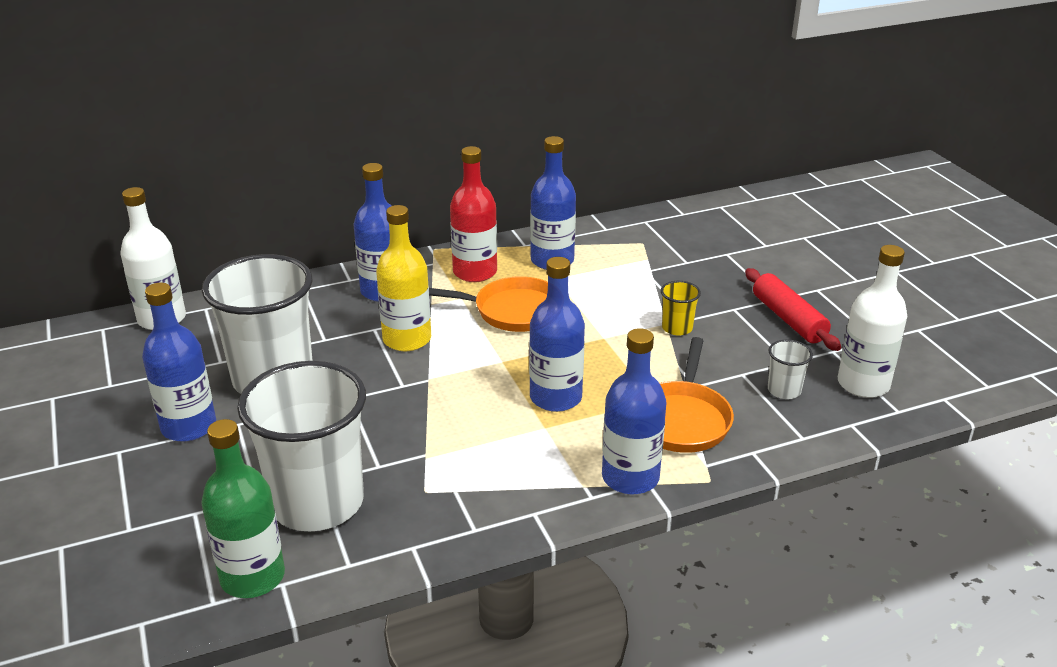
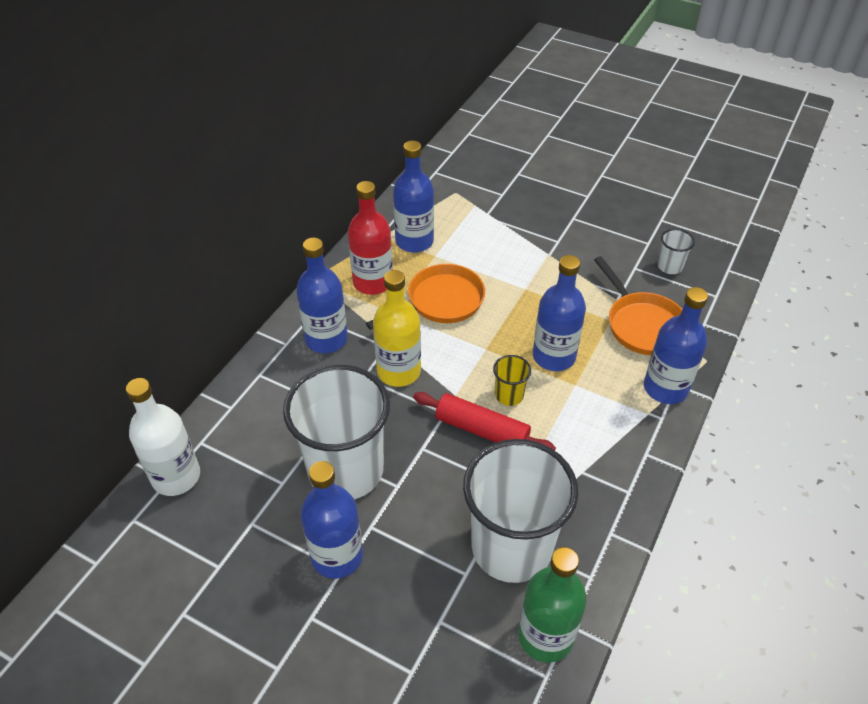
camera: 40 degrees left, 15 degrees up
(677, 328) = (559, 254): yellow cup -> yellow cup (509, 395)
(788, 319) = (612, 208): red rolling pin -> red rolling pin (482, 430)
(863, 384) = (702, 236): white bottle -> none

